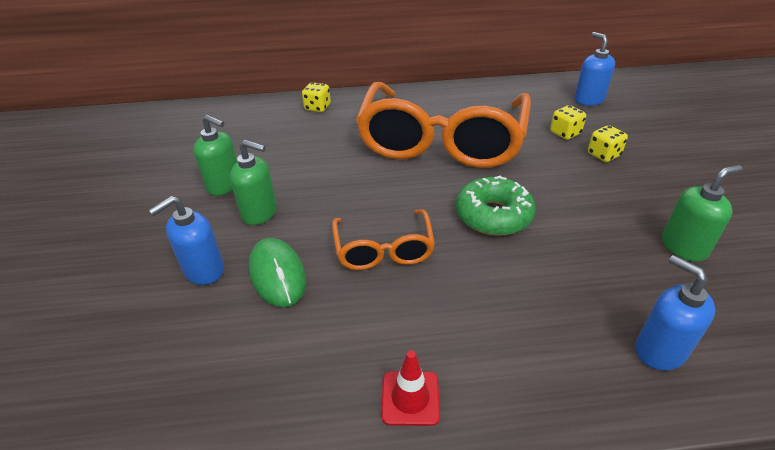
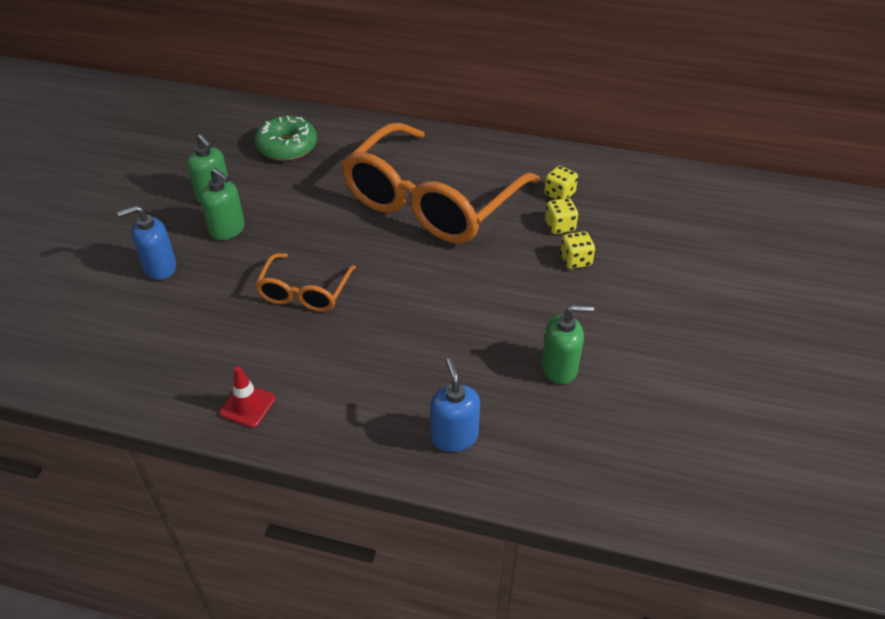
camera: 20 degrees right, 5 degrees up
(277, 274) = (211, 287): green mouse -> none
(317, 107) = (342, 132): yellow dice -> yellow dice (559, 194)
(493, 215) = (418, 290): green donut -> green donut (287, 147)
(588, 100) = (623, 194): blue soap dispenser -> none

